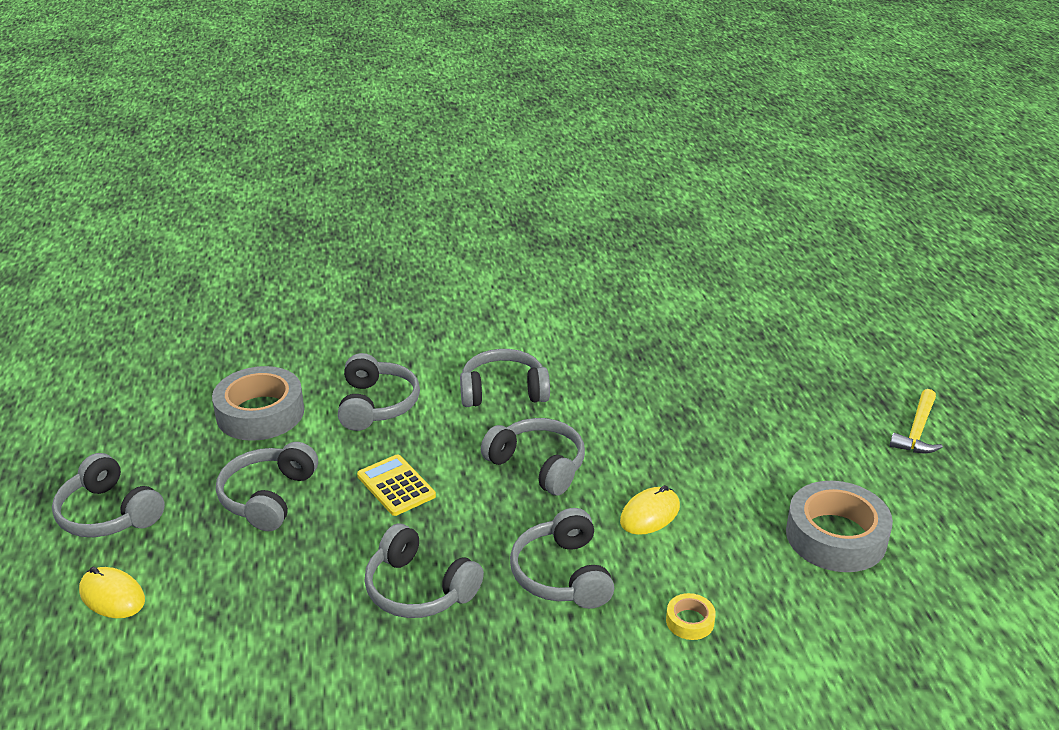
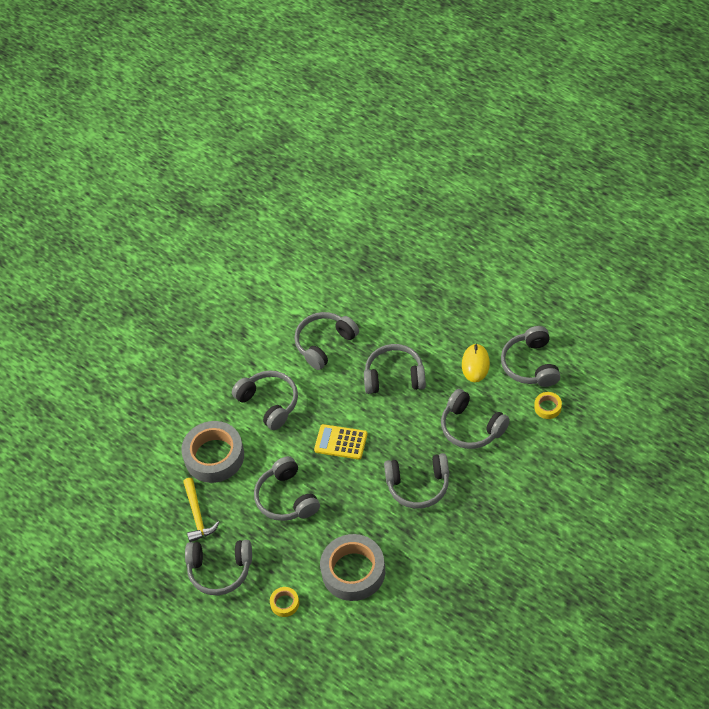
camera: 35 degrees left, 20 degrees up
(112, 596) = (285, 603): yellow mouse -> yellow tape
(722, 560) = (531, 364): none -> grey headphones
(836, 536) = (566, 313): grey tape -> grey tape (353, 571)
(917, 431) = (547, 217): yellow hammer -> yellow hammer (197, 515)

